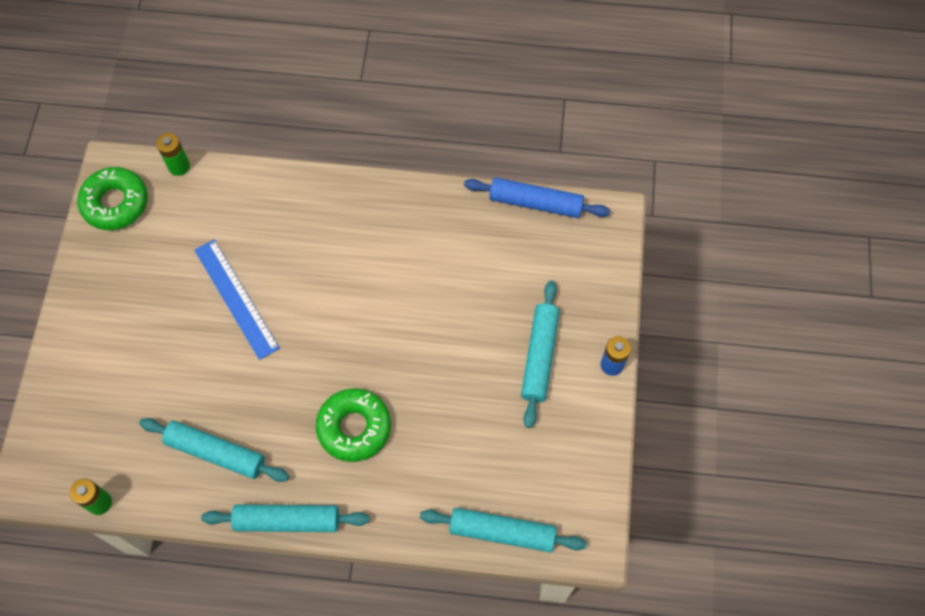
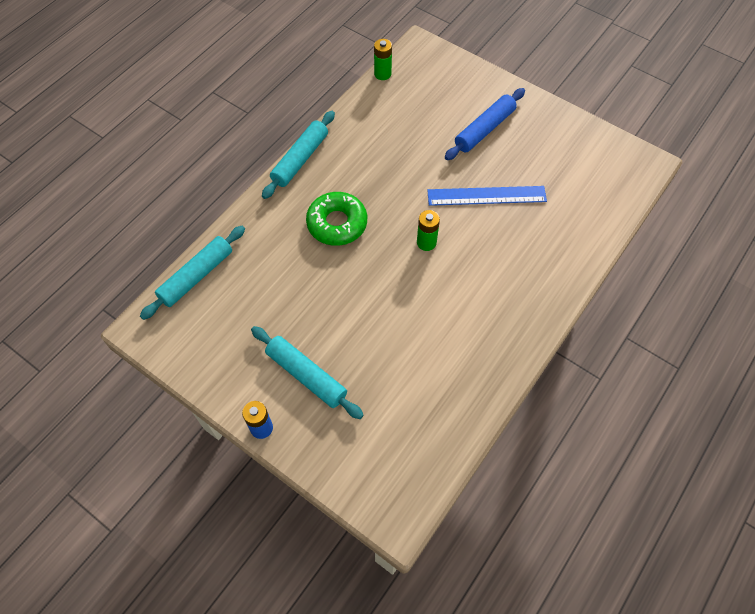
camera: 120 degrees right, 5 degrees down
(115, 203) = (612, 155): green donut -> none
(179, 166) = (628, 204): green battery -> green battery (426, 242)
(216, 452) = (374, 141): turquoise rolling pin -> none
(535, 203) = (450, 456): blue rolling pin -> blue rolling pin (484, 129)

